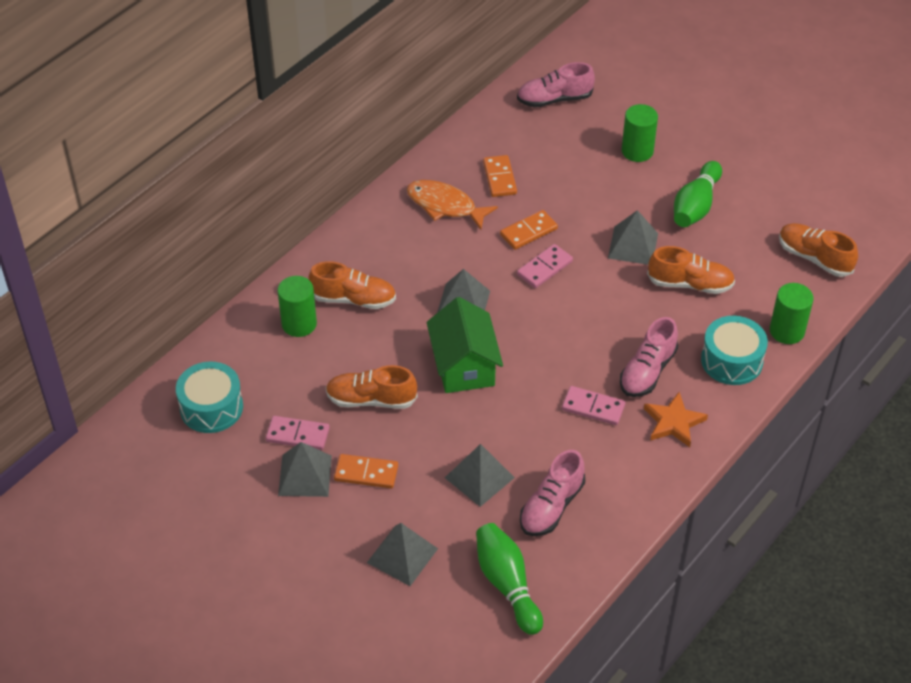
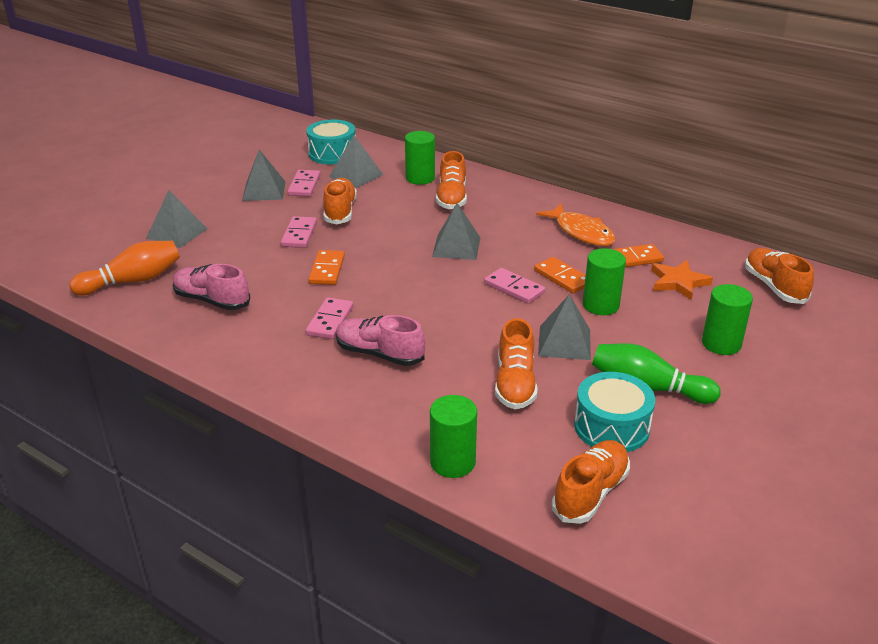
camera: 85 degrees right, 15 degrees down
(366, 473) = (263, 214): orange domino -> orange domino (327, 270)
(420, 436) = (299, 234): none -> pink domino
(445, 205) = (581, 232): orange fish -> orange fish turned 120 degrees clockwise
(464, 366) = (380, 251): green house -> none
(479, 477) = (251, 263): grey pyramid -> grey pyramid (356, 175)
(507, 584) = (133, 281): green bowling pin -> orange bowling pin
(554, 99) = (774, 287): pink shoe -> orange shoe
(577, 213) = (601, 305): none -> green cylinder
(673, 422) = (308, 372): orange star -> orange star (678, 282)
(731, 361) = (399, 415): turquoise drum -> turquoise drum (611, 427)

